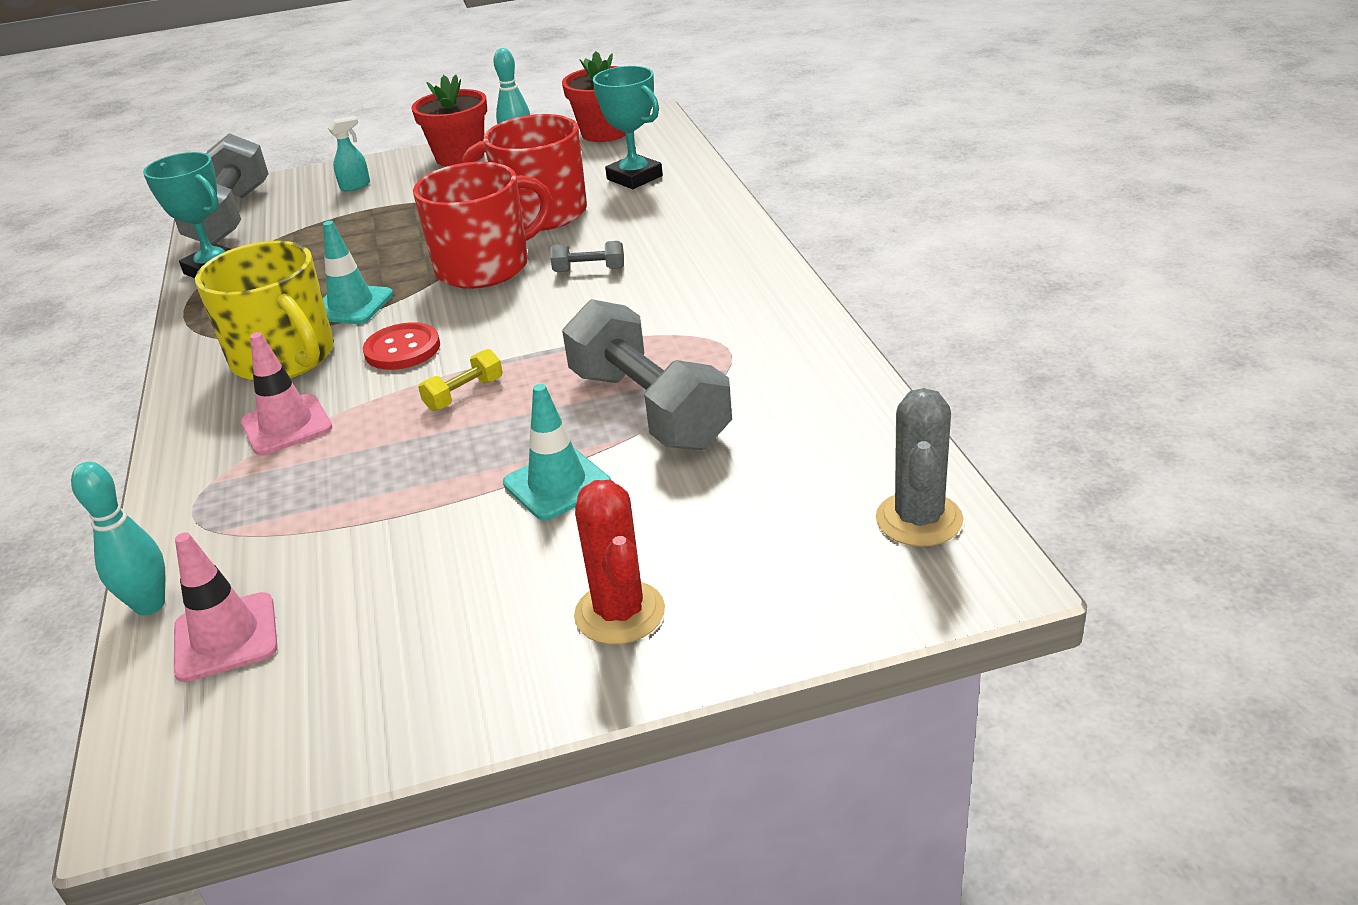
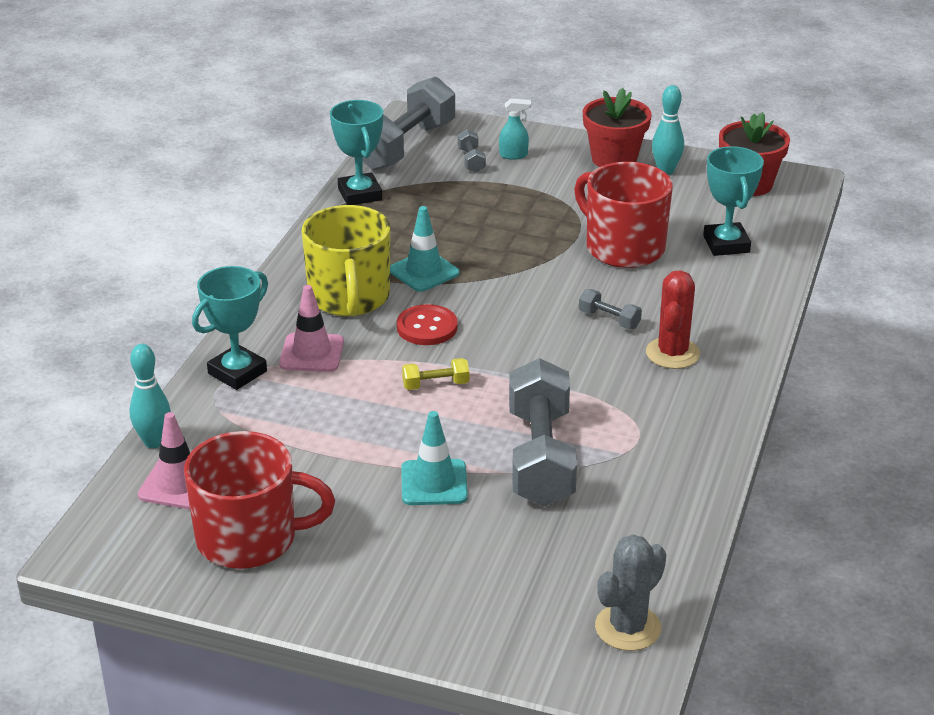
camera: 30 degrees right, 0 degrees up
(206, 482) = (237, 372): none -> turquoise trophy
(314, 204) = (471, 160): none -> grey dumbbell
(485, 267) = (540, 281): red mug -> red mug (250, 538)
(619, 613) = (393, 587): red cactus -> red cactus (672, 353)

